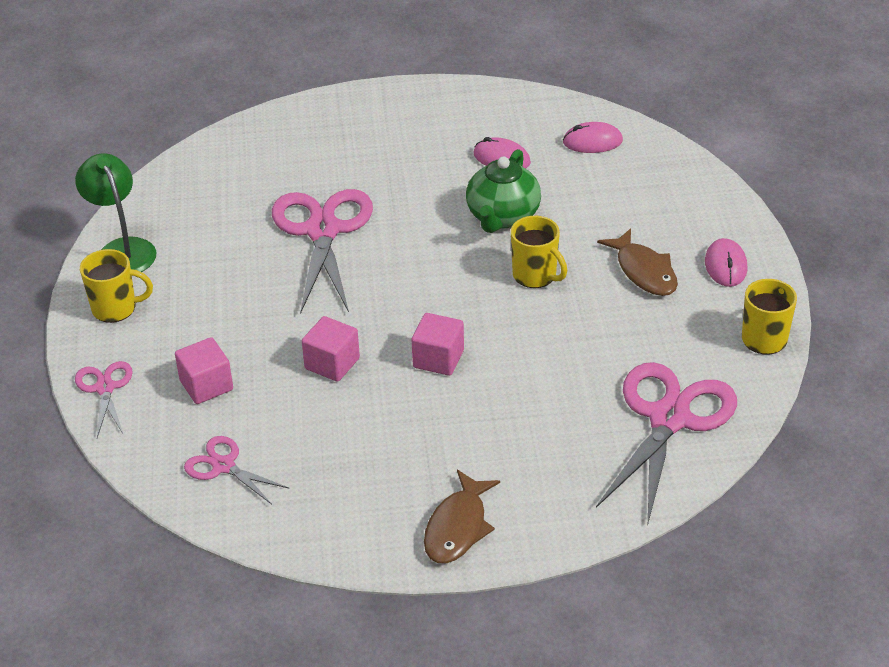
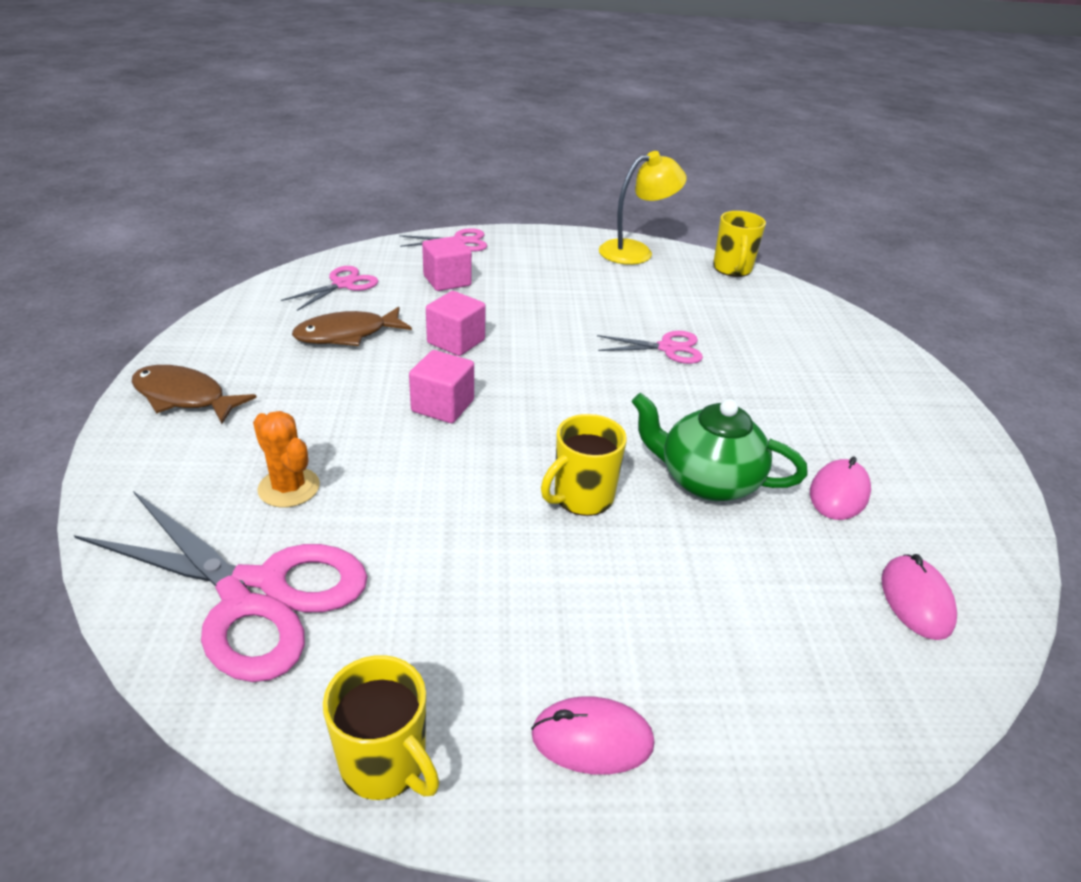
camera: 90 degrees right, 5 degrees down
(116, 308) = (557, 247): yellow mug -> yellow mug (732, 269)
(122, 249) = (636, 251): green lamp -> yellow lamp
(323, 231) = (667, 348): pink scissors -> pink scissors, size x0.51
(562, 428) = (289, 488): none -> orange cactus
(644, 271) = (583, 616): brown fish -> brown fish (347, 334)

